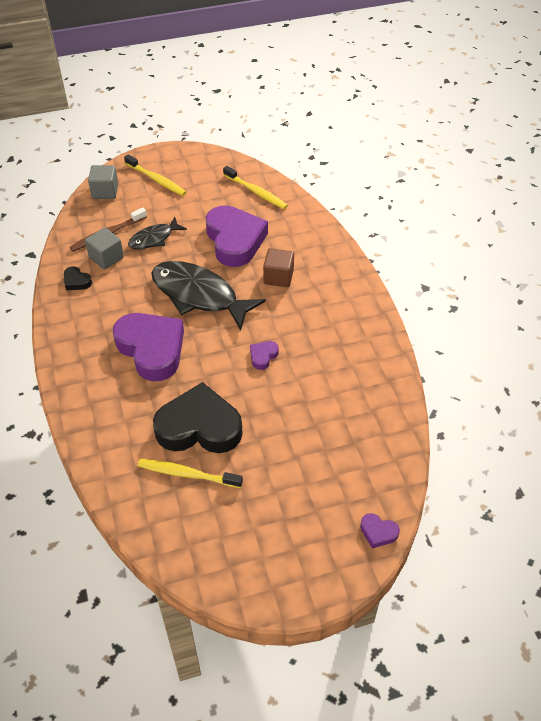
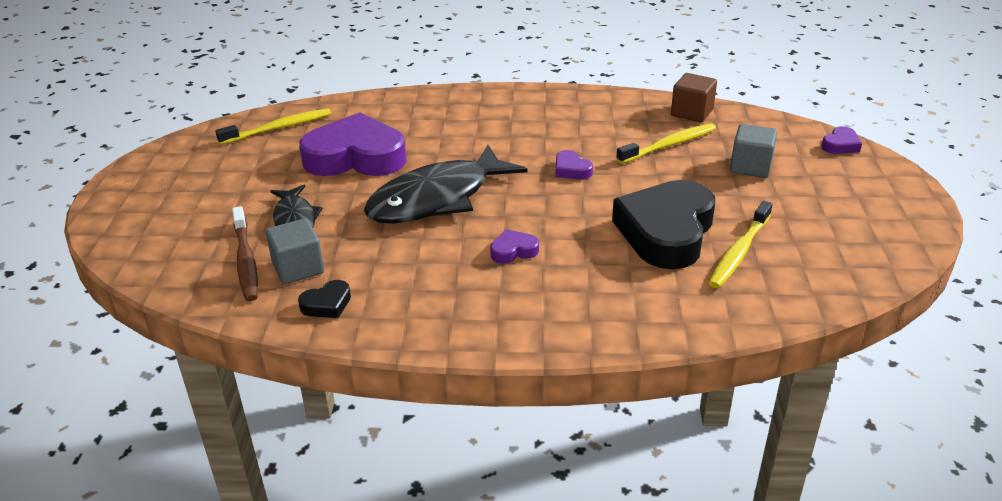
camera: 70 degrees left, 15 degrees down
(105, 191) = (143, 250): grey cube -> grey cube (750, 167)
(151, 349) = (513, 251): purple heart -> purple heart, size x0.41
(156, 180) = (169, 200): yellow toothbrush -> yellow toothbrush (669, 145)
(278, 277) = (446, 138): brown cube -> brown cube (692, 112)

